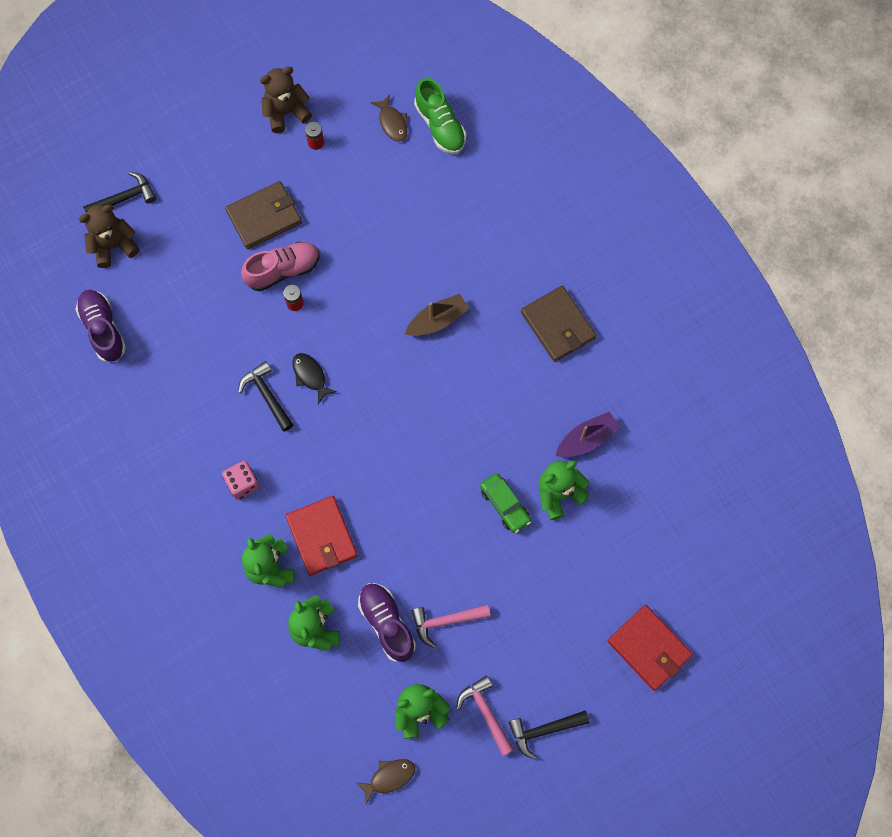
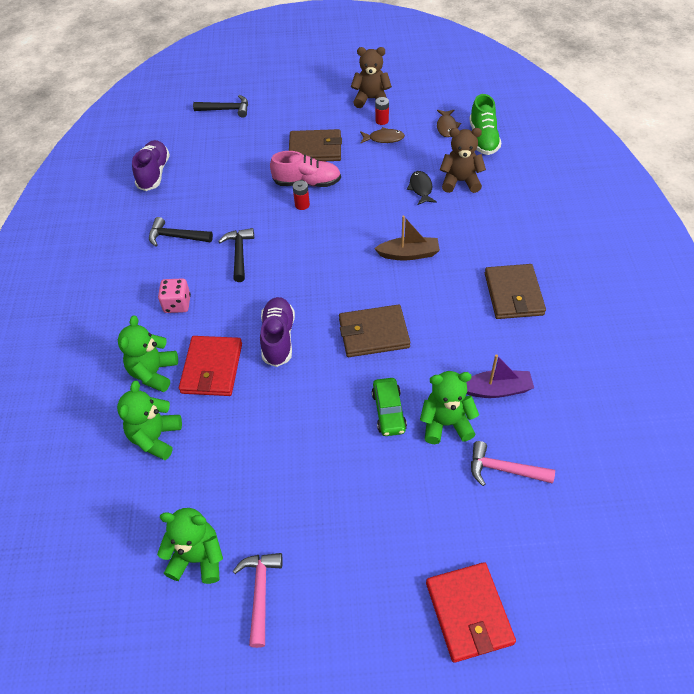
camera: 30 degrees right, 20 degrees down
(113, 245) = (199, 131): brown teddy bear -> brown teddy bear (460, 181)
(310, 376) = (282, 254): black fish -> black fish (421, 188)
(387, 624) = (219, 463): purple shoe -> purple shoe (278, 338)
(389, 777) = (127, 608): brown fish -> brown fish (384, 138)
(445, 621) = (274, 486): pink hammer -> pink hammer (503, 469)
(450, 429) = (373, 333): none -> brown wallet
(543, 730) = (309, 643): black hammer -> black hammer (176, 237)

